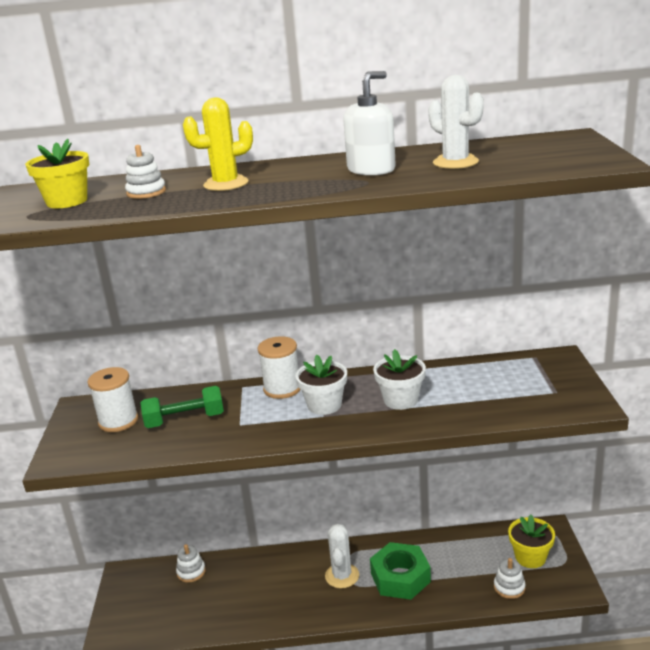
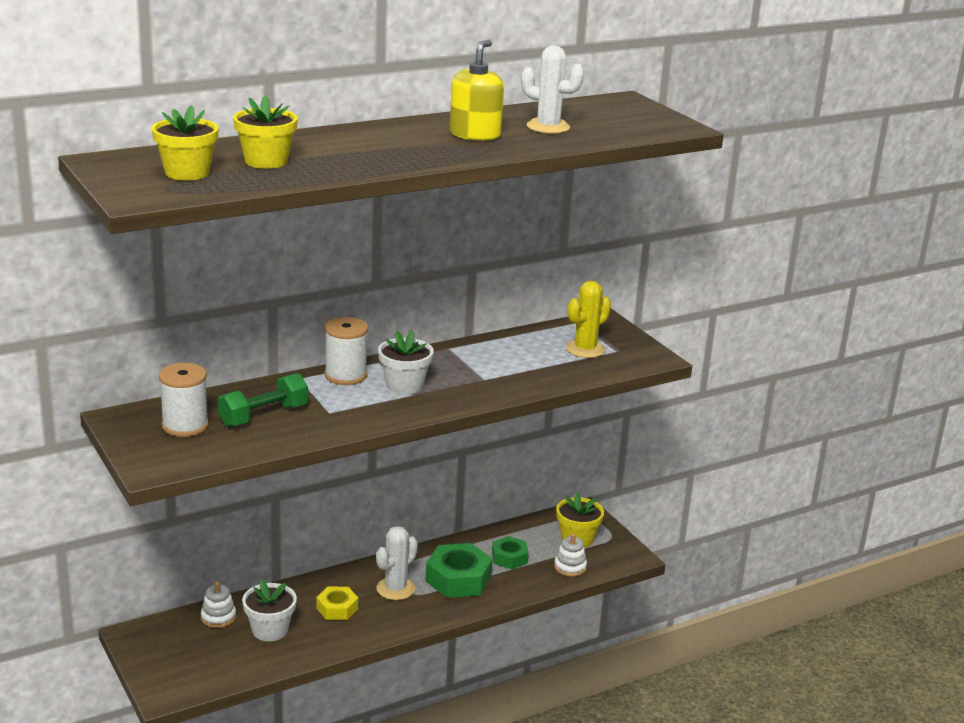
camera: 30 degrees left, 0 degrees up
(146, 192) = (266, 161): white stacking toy -> yellow flower pot
(226, 184) = (343, 151): yellow cactus -> yellow cactus (585, 349)
(284, 585) = (337, 608): none -> yellow nut
(342, 576) = (395, 589): white cactus -> white cactus turned 60 degrees clockwise
(371, 169) = (475, 134): white soap dispenser -> yellow soap dispenser
(401, 400) = (478, 372): white flower pot -> white flower pot (270, 630)
(457, 565) = (509, 558): none -> green nut

